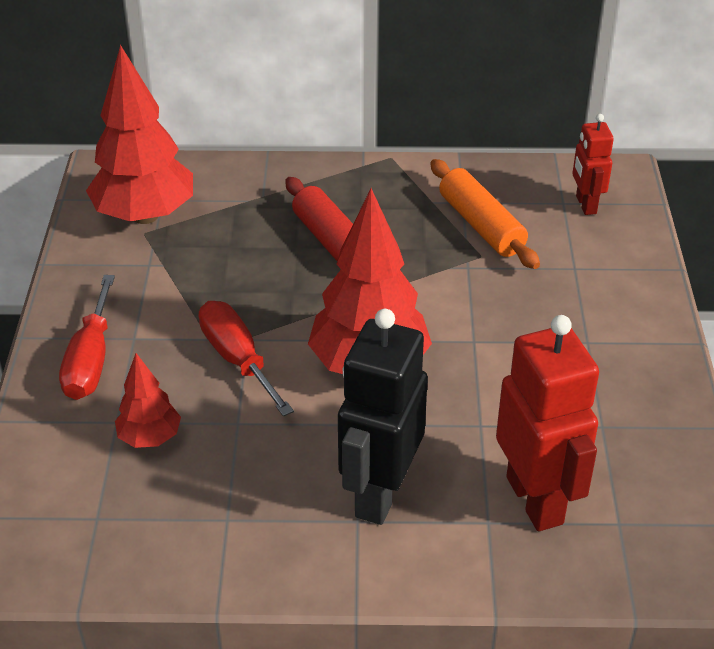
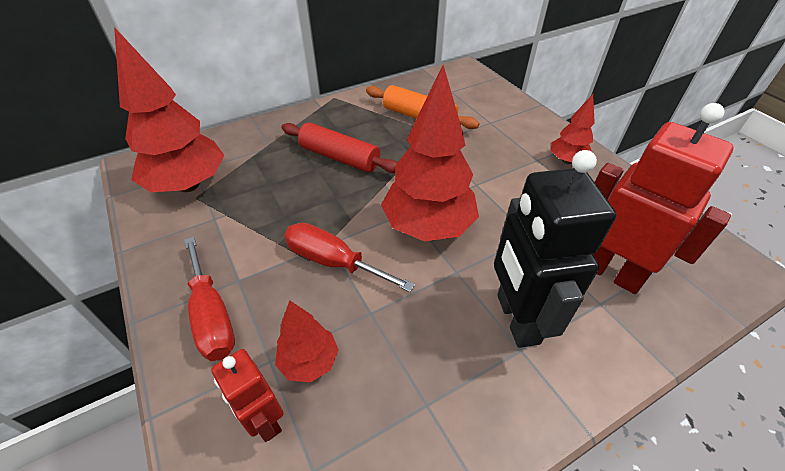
camera: 30 degrees left, 5 degrees up
(585, 205) = (464, 89): red robot -> red robot (265, 420)
(627, 359) = (567, 161): none -> red tree

